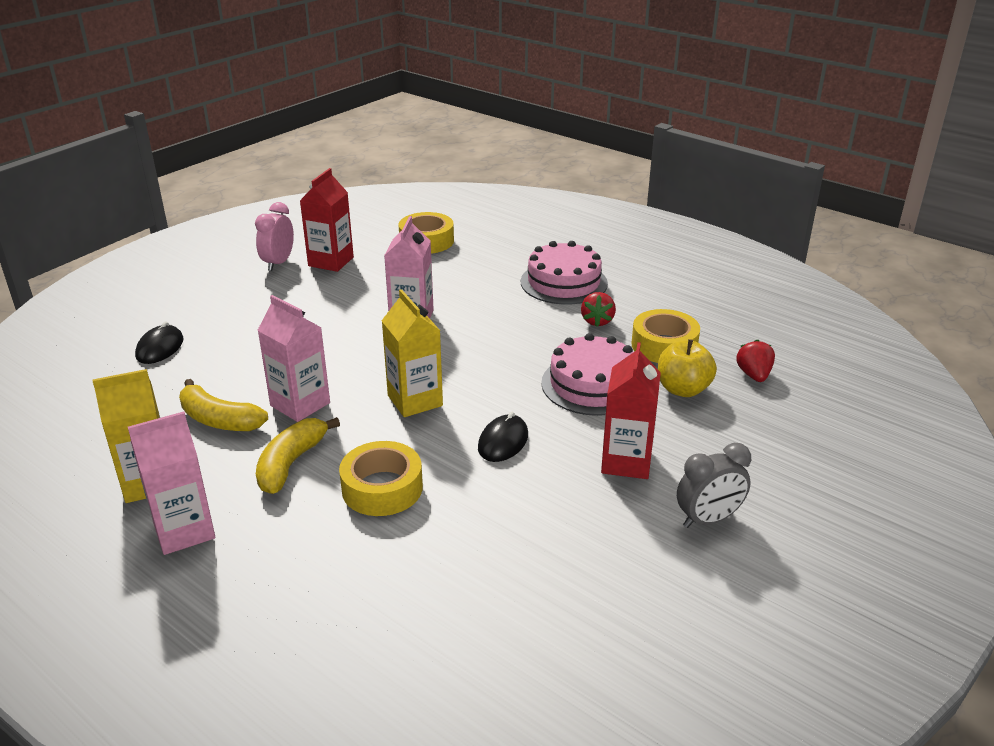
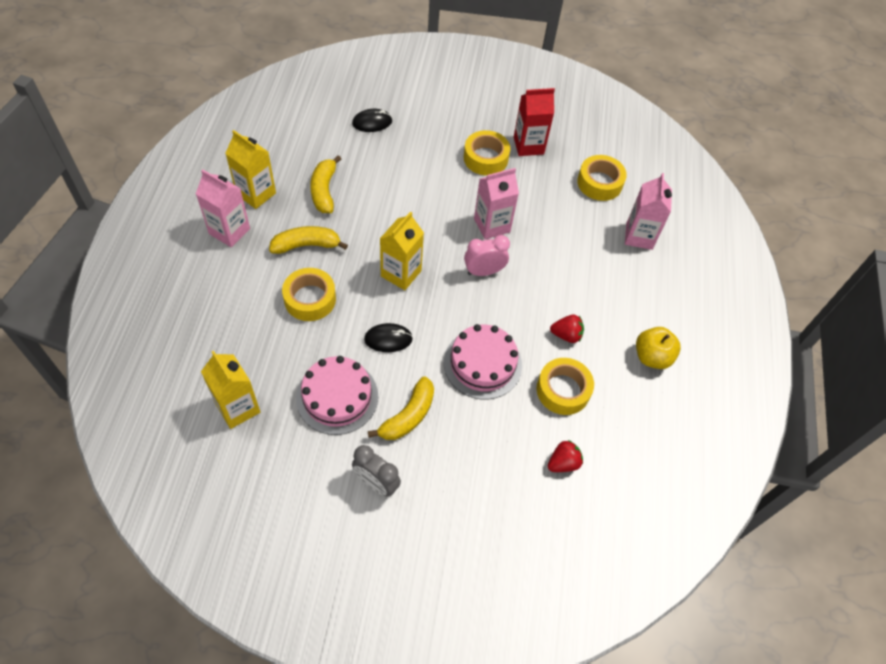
camera: 55 degrees right, 25 degrees up
(278, 263) = (505, 120): pink clock -> pink clock (484, 271)
(300, 404) = (361, 219): pink carton -> pink carton (639, 236)
(315, 291) = (485, 158): none -> yellow tape
(506, 619) = (238, 408): none -> yellow carton
(564, 282) = (606, 292): pink cake -> pink cake (337, 397)
(597, 321) = (566, 335): red strawberry -> red strawberry turned 150 degrees counterclockwise
(626, 462) = (408, 416): red carton -> yellow banana
(683, 389) = (513, 421): yellow apple -> yellow apple (652, 357)

